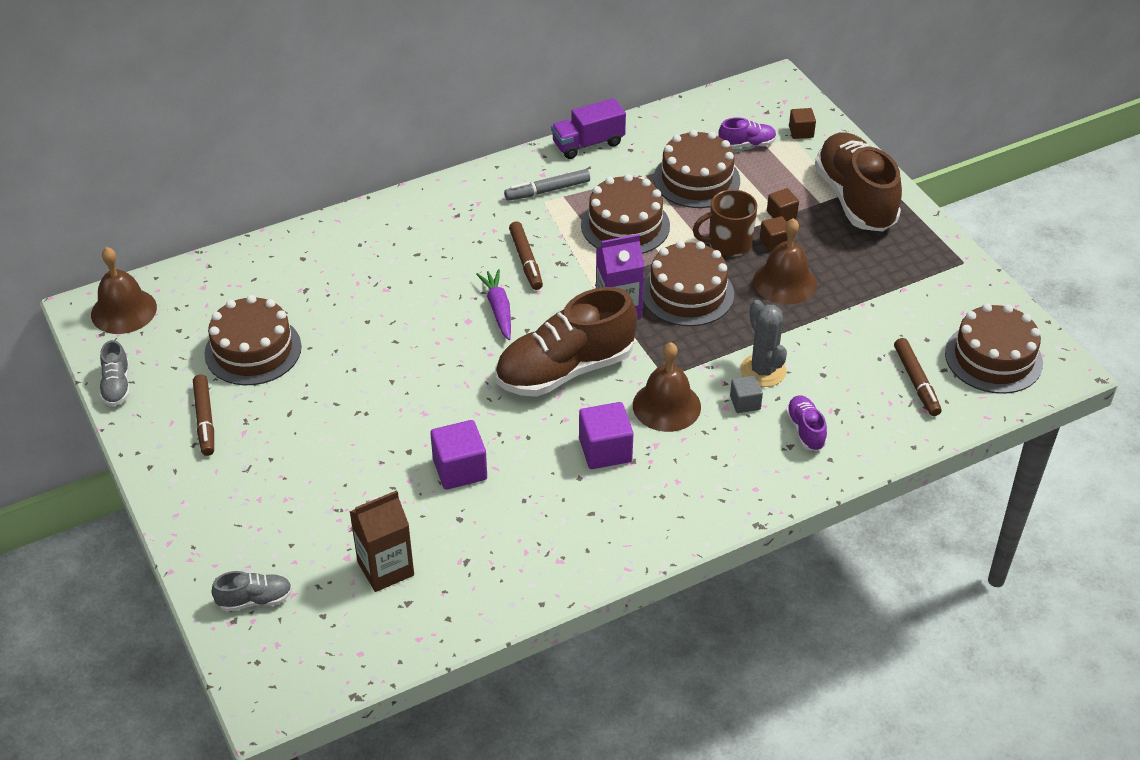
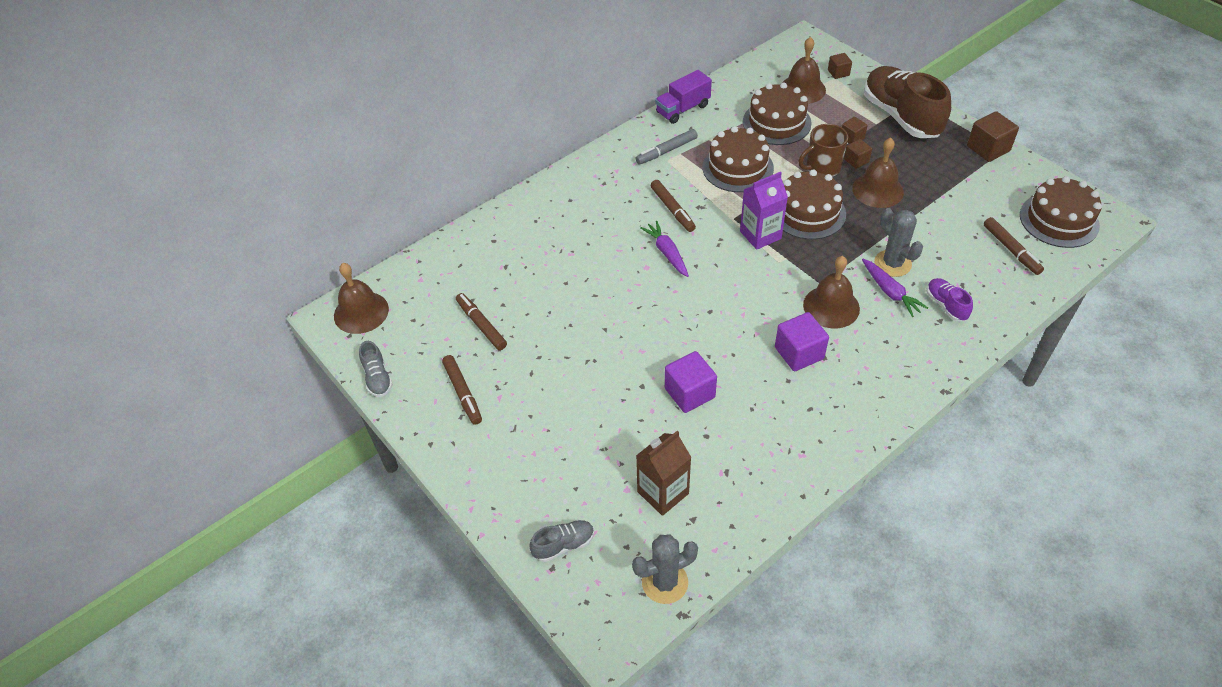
camera: 10 degrees left, 5 degrees up
(253, 350) = (481, 325): brown cake -> brown marker
(350, 660) = (665, 582): none -> grey cactus
(565, 370) = (739, 293): brown shoe -> none
(745, 403) = (890, 292): grey cube -> purple carrot
(747, 144) = (802, 89): purple shoe -> brown bell
(946, 257) = (988, 149): none -> brown cube

